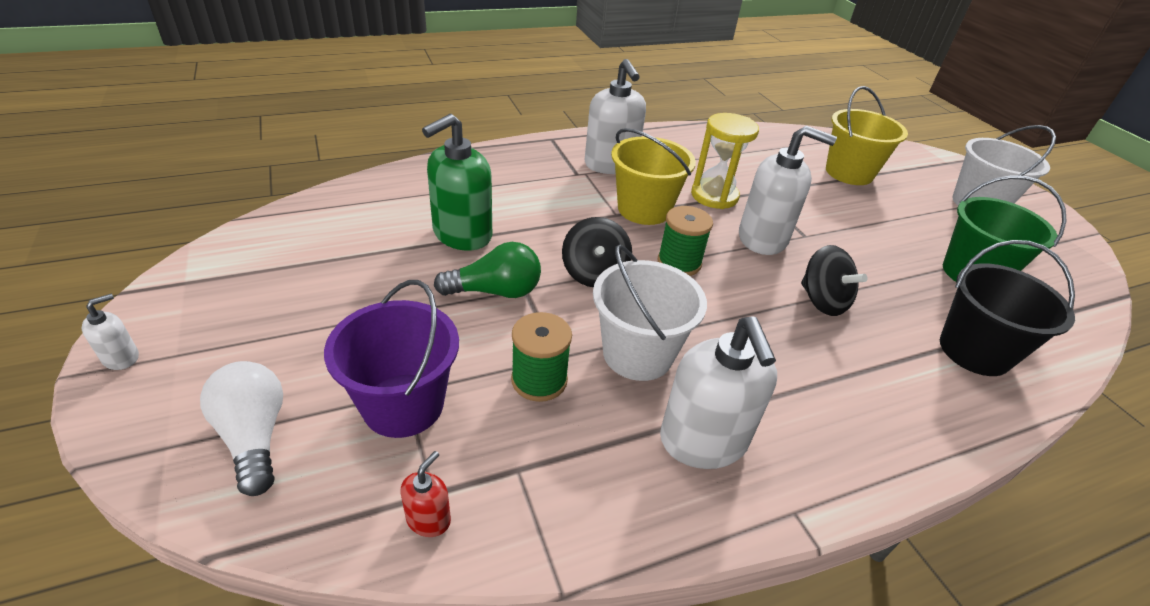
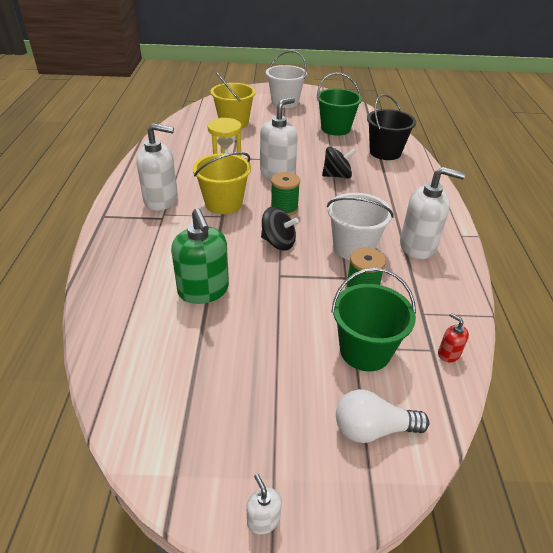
camera: 65 degrees left, 0 degrees up
(403, 405) = (365, 351): purple bucket -> green bucket
(495, 291) = (276, 288): green light bulb -> none

